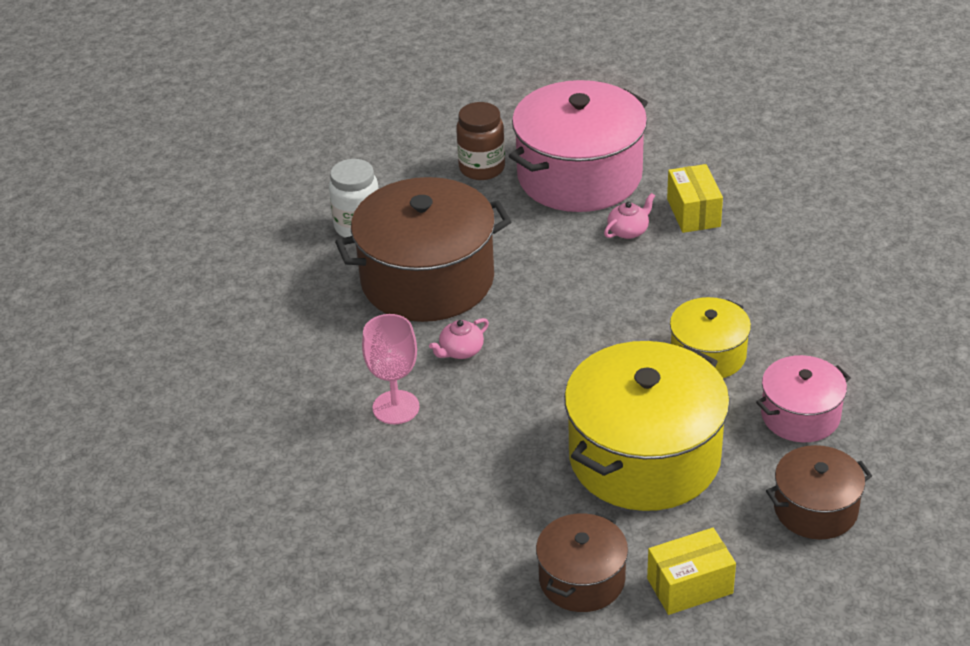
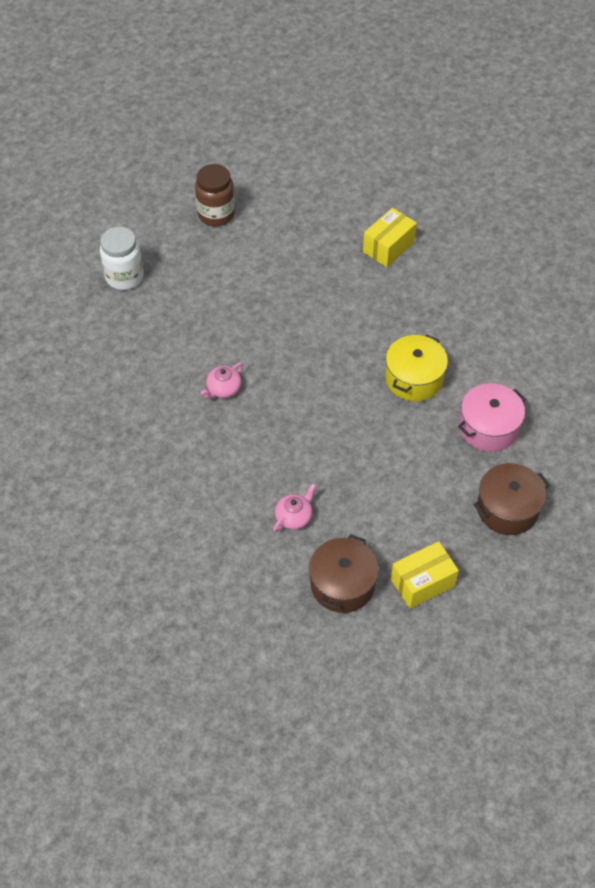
camera: 10 degrees left, 15 degrees up
(396, 407) = (180, 444): pink goblet -> none
(427, 279) = (187, 324): brown pot -> none
(579, 176) = (295, 217): pink pot -> none
(628, 231) = (340, 267): pink teapot -> pink teapot (294, 517)
(644, 457) = (376, 474): yellow pot -> none
(693, 213) = (388, 247): yellow box -> yellow box turned 60 degrees clockwise

